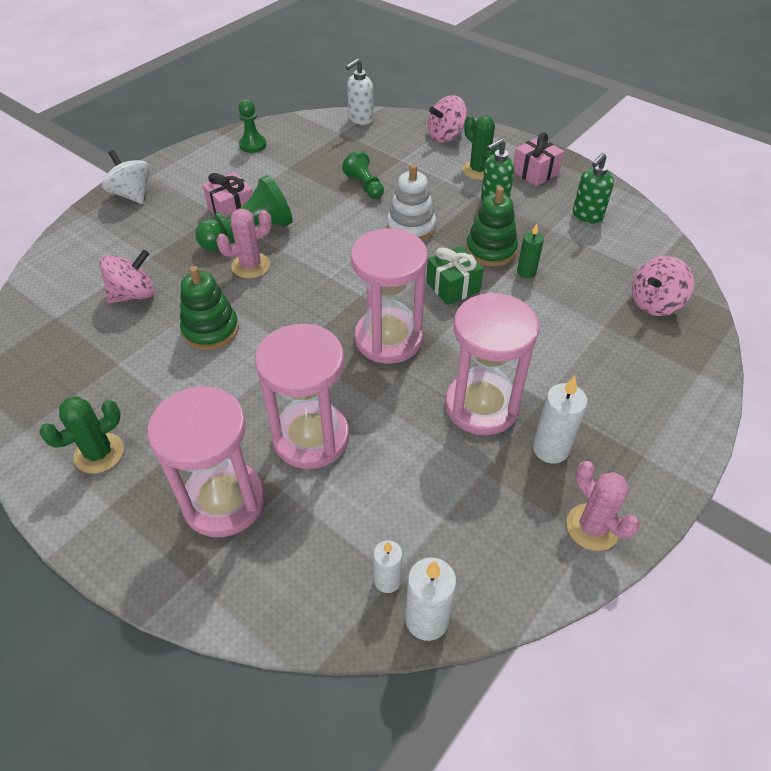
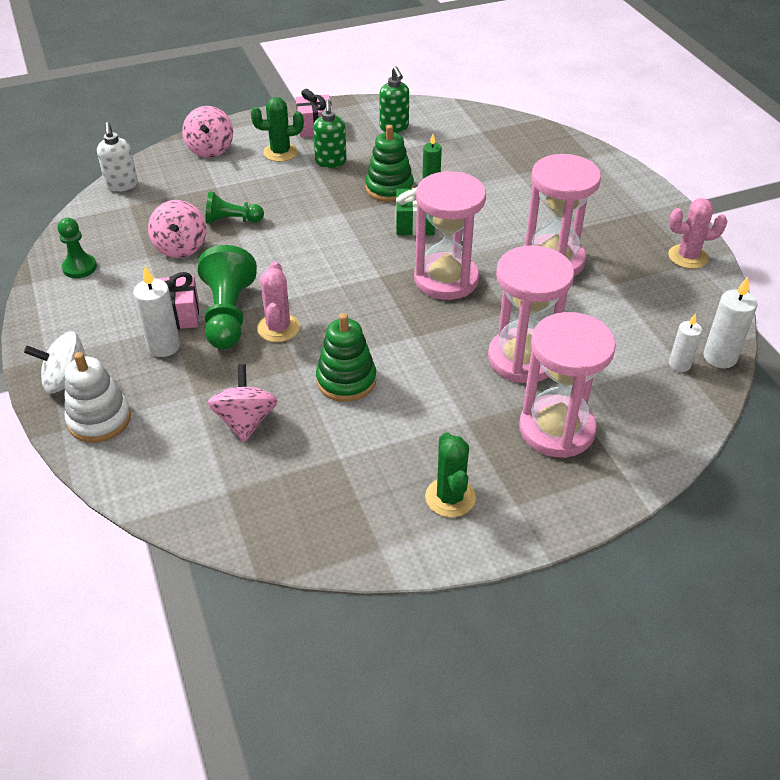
camera: 60 degrees left, 5 degrees down
(411, 227) = (319, 217): white stacking toy -> white stacking toy (99, 420)
(550, 449) = (613, 246): white candle -> white candle (164, 346)
(655, 303) = (514, 143): pink spinning top -> pink spinning top (180, 247)

